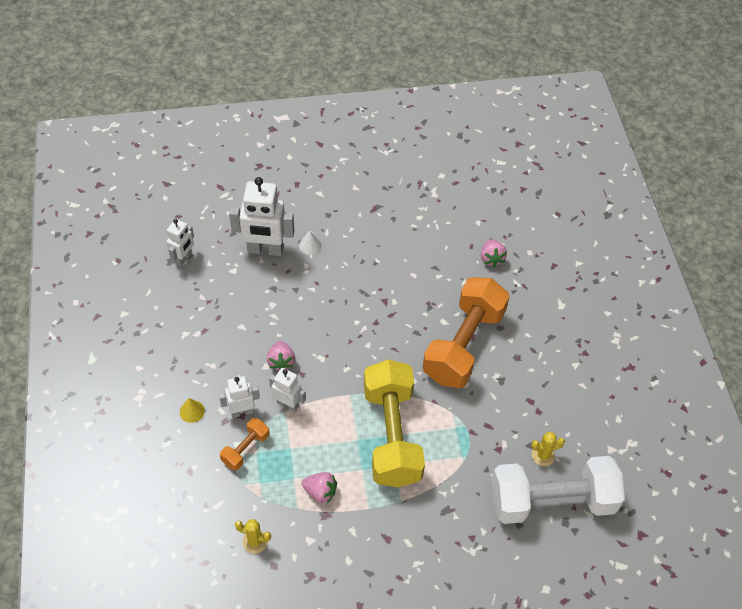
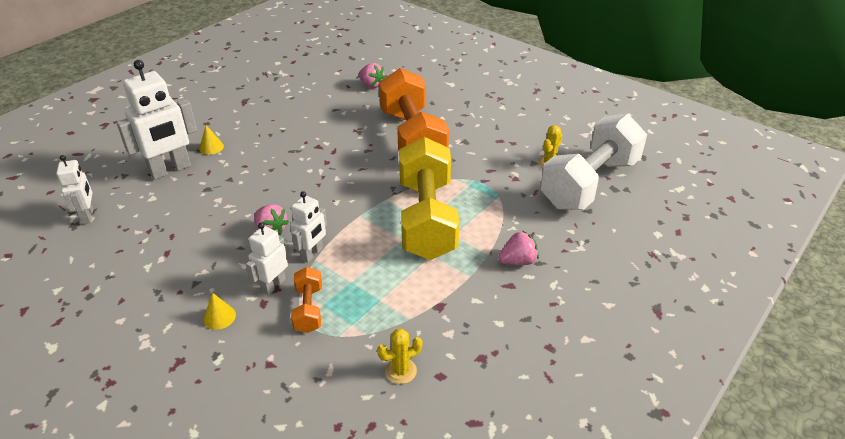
camera: 40 degrees left, 15 degrees down
(288, 404) = (312, 254): white robot -> white robot turned 135 degrees clockwise
(310, 245) = (211, 147): white cone -> yellow cone
(320, 492) = (415, 293): pink strawberry -> pink strawberry (518, 261)
(392, 435) = (427, 219): yellow dumbbell -> yellow dumbbell turned 45 degrees clockwise

